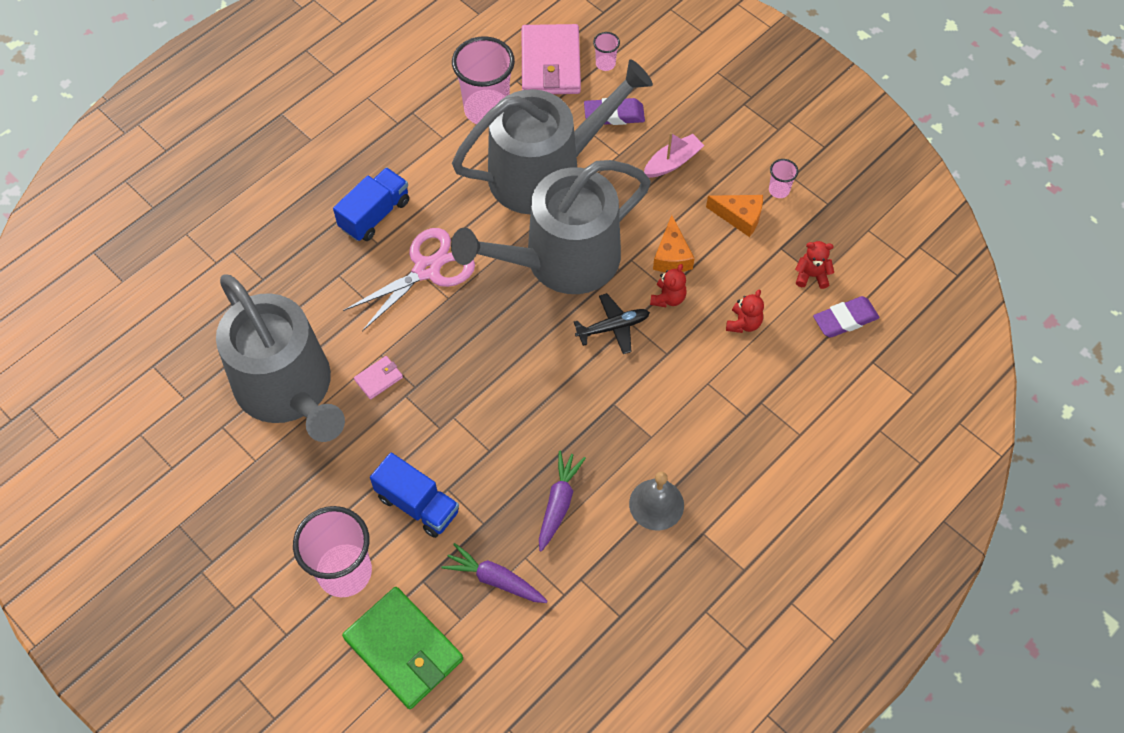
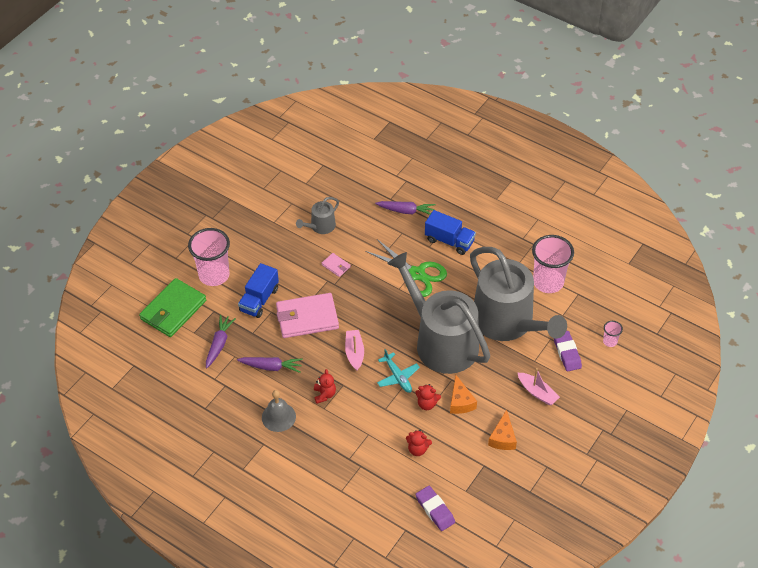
camera: 80 degrees right, 10 degrees down
(288, 389) = (320, 226): grey watering can -> grey watering can, size x0.43
(296, 261) = (406, 211): none -> purple carrot
(427, 269) = (416, 274): pink scissors -> green scissors
(550, 63) = (599, 310): pink wallet -> pink wallet (307, 318)
(557, 378) = (354, 353): none -> pink boat
(613, 327) = (397, 376): black plane -> turquoise plane
(671, 256) = (460, 402): orange cheese -> orange cheese turned 90 degrees counterclockwise
(779, 190) = (532, 459): pink cup -> none
(811, 275) = (466, 486): red teddy bear -> red teddy bear (324, 394)

